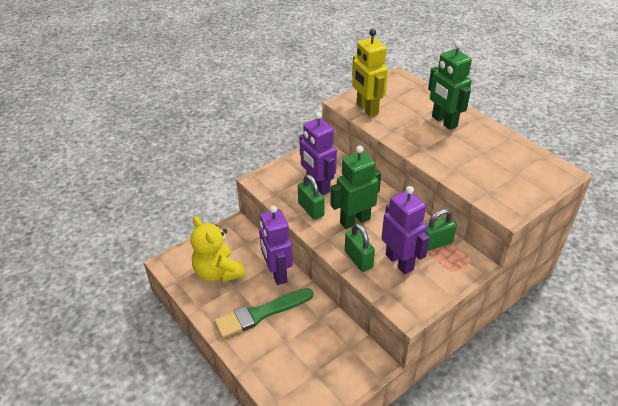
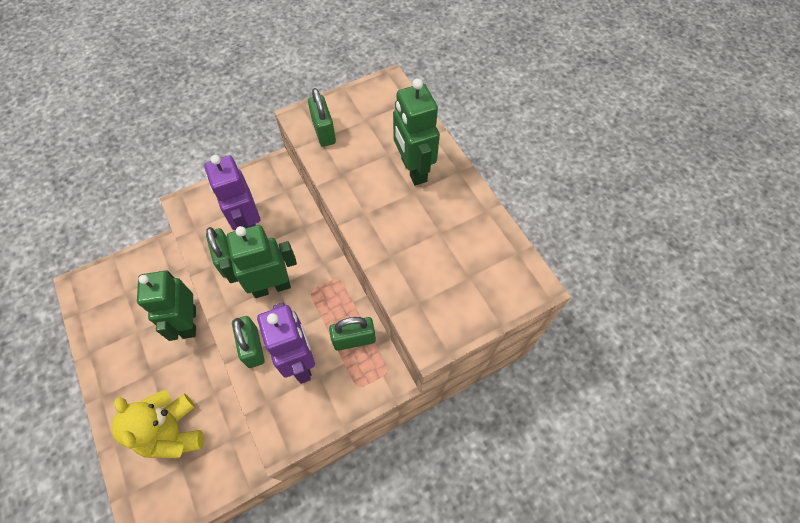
camera: 10 degrees right, 20 degrees up
(218, 272) = (125, 309): yellow teddy bear -> yellow teddy bear (173, 432)
(261, 313) = (152, 374): green brush -> none
(277, 273) = (189, 322): purple robot -> green robot
(367, 109) = (324, 132): yellow robot -> green padlock

